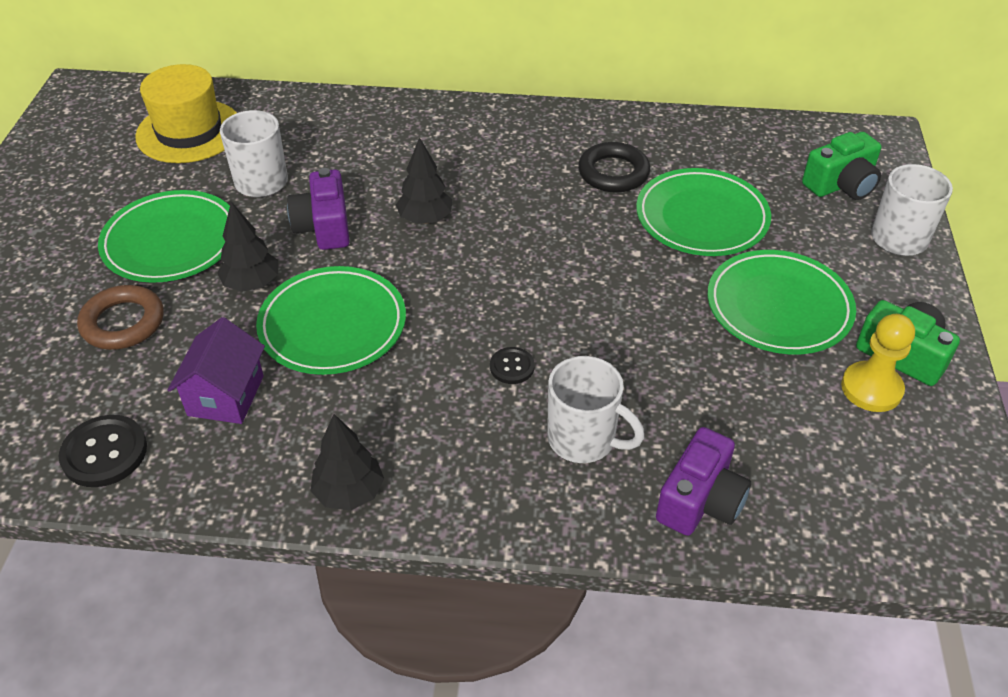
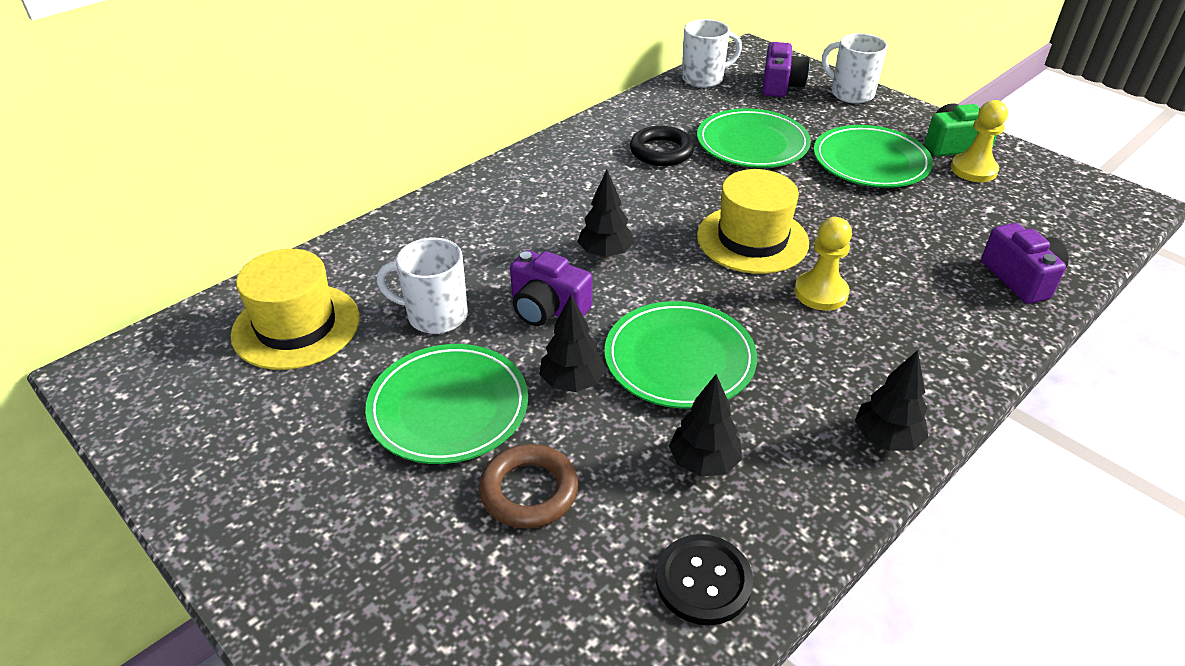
camera: 50 degrees left, 5 degrees down
(226, 395) = (704, 462): purple house -> black tree
(512, 367) = (820, 293): black button -> yellow pawn
(544, 289) = (752, 239): none -> yellow hat
(583, 439) = (924, 297): white mug -> white mug (704, 78)
(841, 185) = (780, 85): green camera -> purple camera

